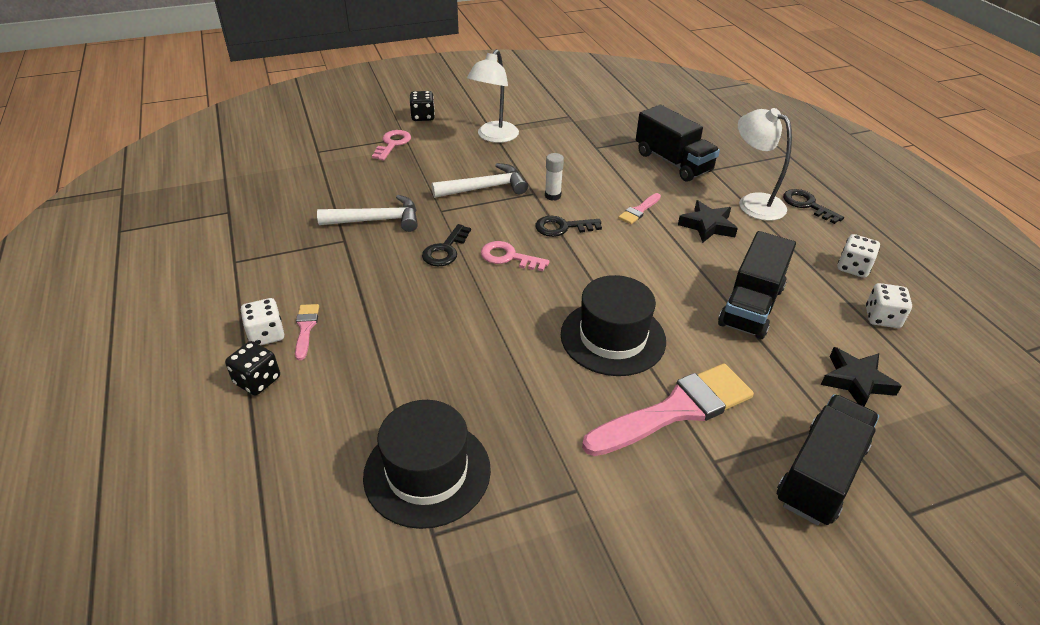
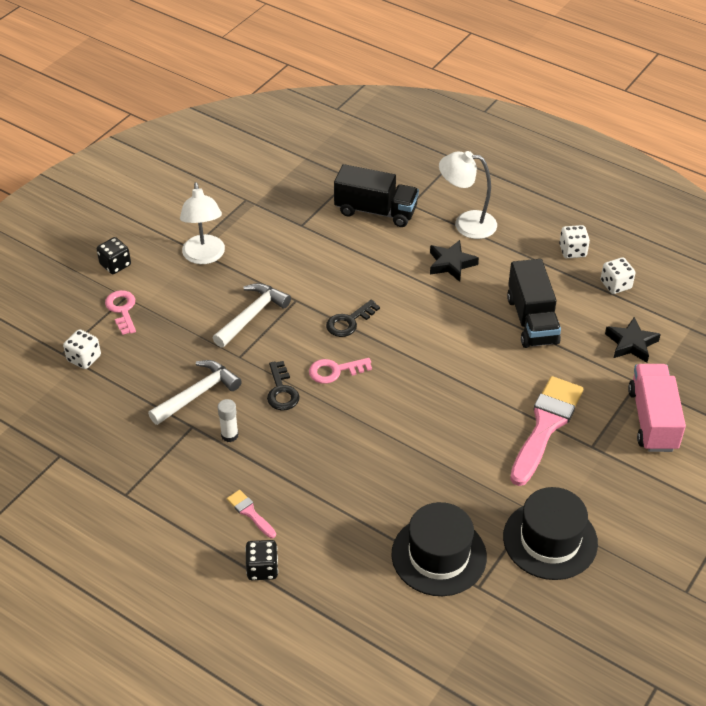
camera: 35 degrees left, 5 degrees up
(266, 335) = (227, 534): white dice -> white dice (84, 358)
(552, 196) = (313, 295): white glue stick -> white glue stick (229, 435)
(613, 337) = (465, 396): black hat -> black hat (550, 540)
(639, 210) = (391, 275): pink brush -> none
(807, 205) = (504, 206): black key -> none
(820, 475) = (652, 420): black truck -> pink truck

